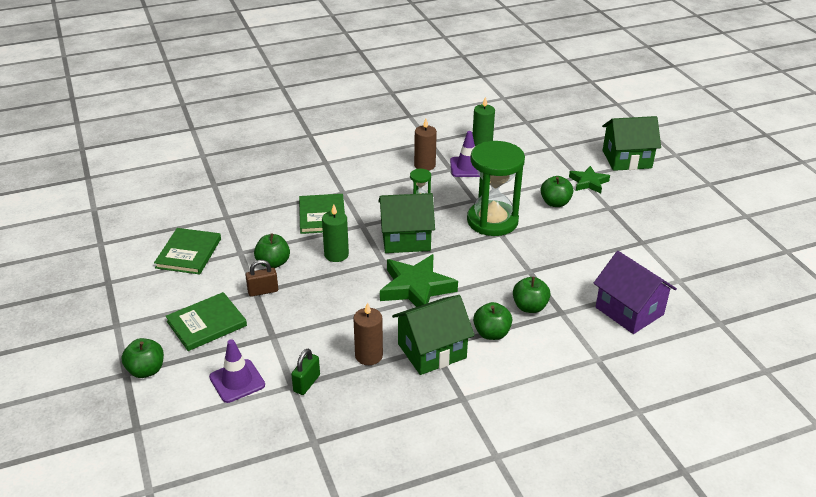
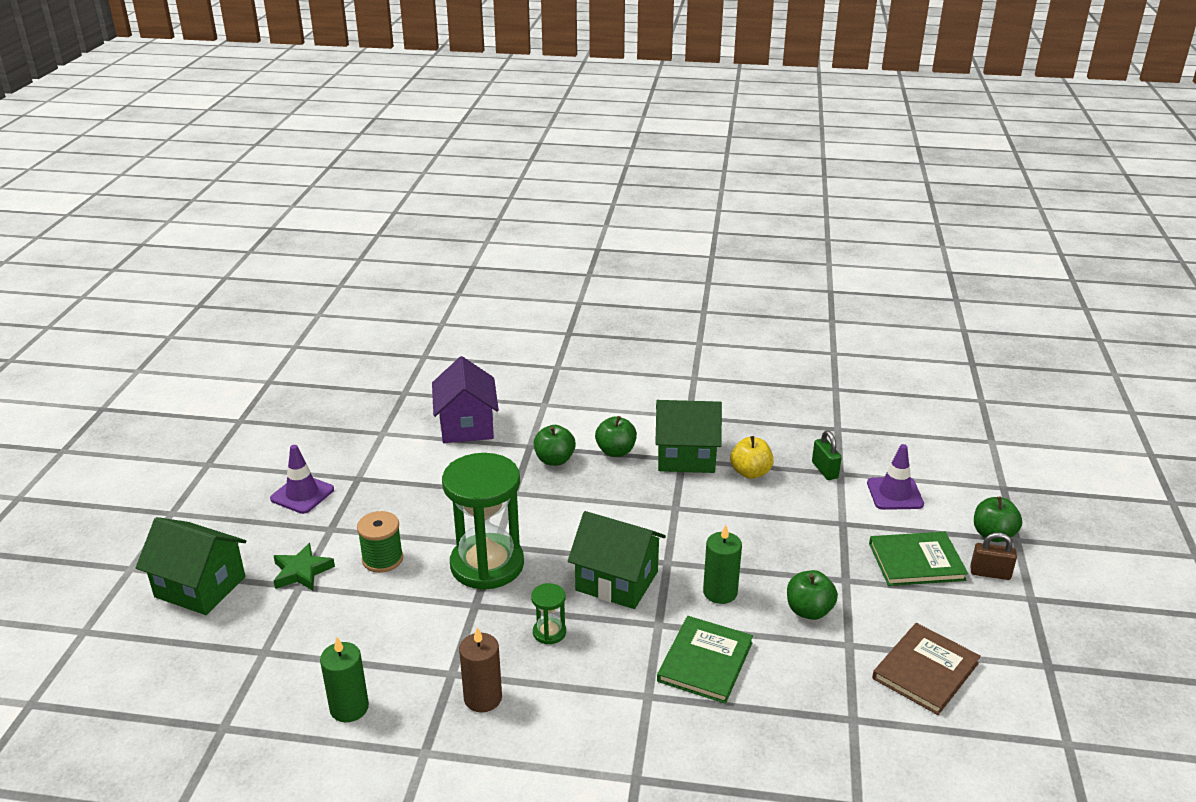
camera: 150 degrees left, 5 degrees down
(189, 253) = (925, 671): green book -> brown book
(263, 291) = (836, 577): brown padlock -> brown padlock (990, 573)
(306, 383) = (824, 470): green padlock -> green padlock turned 75 degrees counterclockwise
(369, 355) = (750, 472): brown candle -> yellow apple
(416, 288) = (653, 518): green star -> none
(467, 167) = (425, 666): purple traffic cone -> purple traffic cone (302, 494)
(555, 203) = (382, 559): green apple -> green spool

